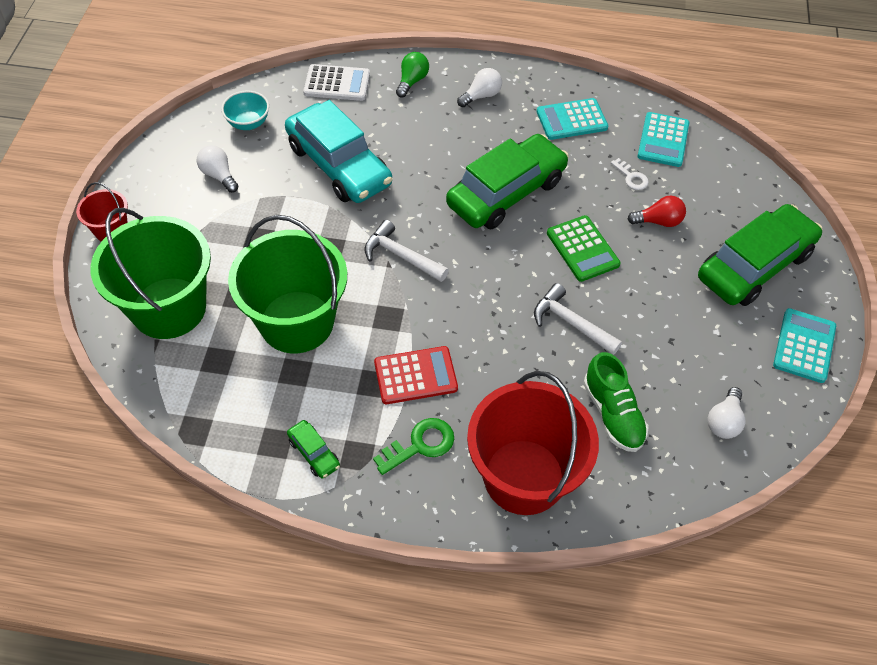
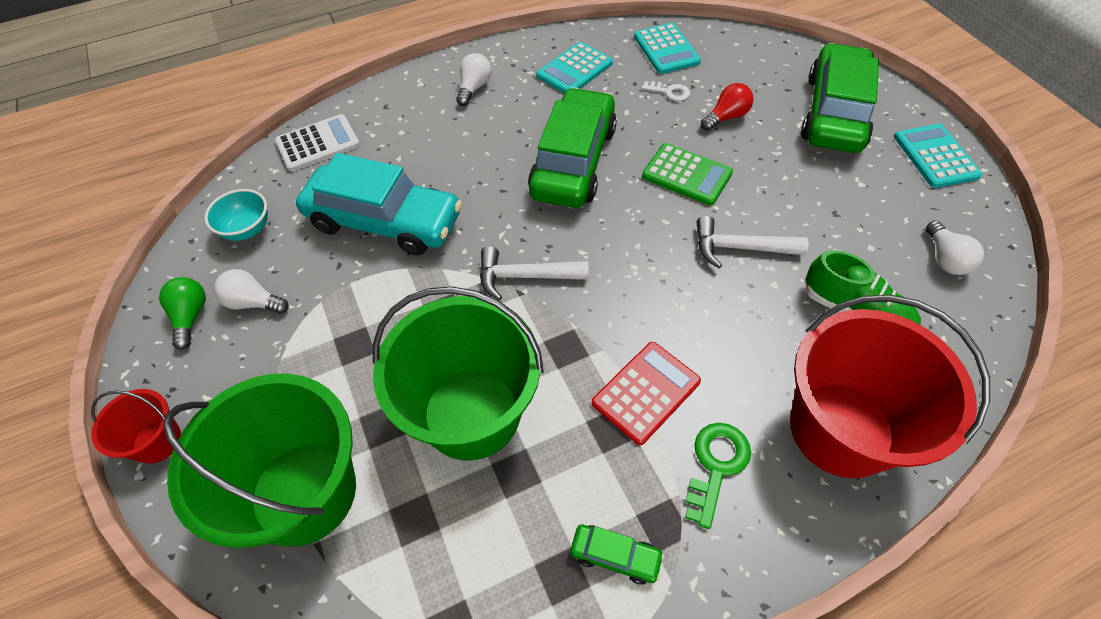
camera: 30 degrees left, 0 degrees up
(412, 81) = (395, 106): green light bulb -> green light bulb (191, 316)

